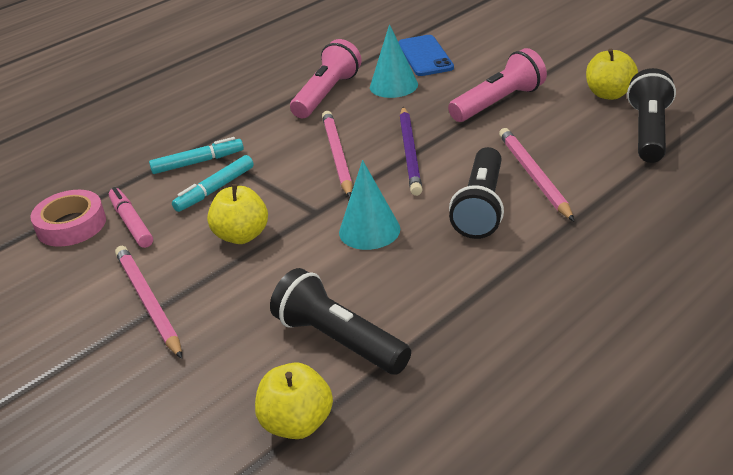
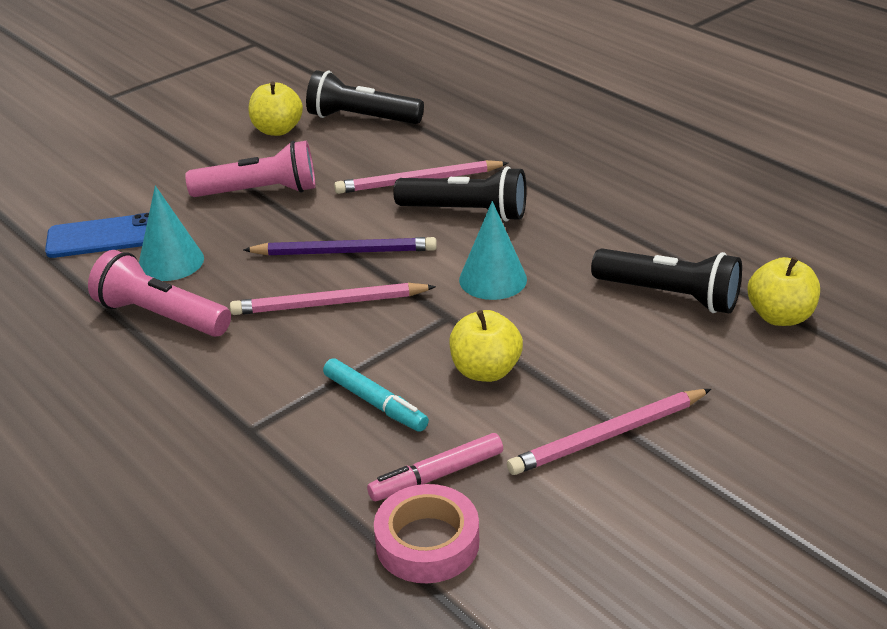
camera: 90 degrees left, 0 degrees up
(198, 162) = (297, 426): turquoise marker -> none
(339, 340) = (669, 296): black flashlight -> black flashlight turned 105 degrees counterclockwise
(498, 103) = (259, 192): pink flashlight -> pink flashlight turned 120 degrees clockwise

